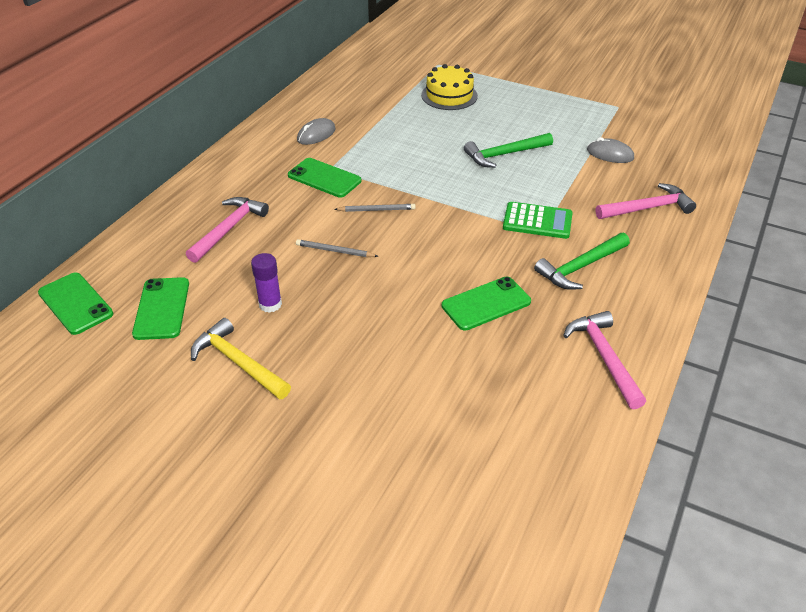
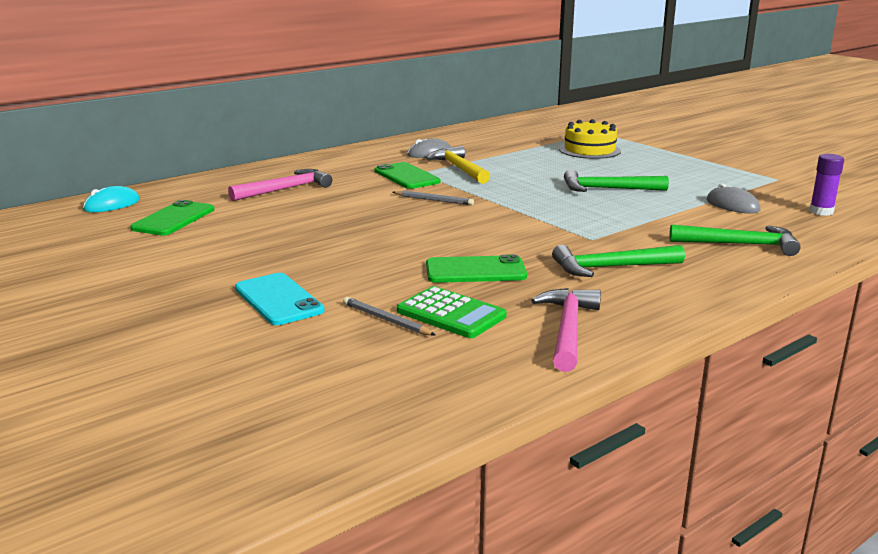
camera: 25 degrees right, 20 degrees down
(75, 303) = (112, 205): green phone -> turquoise mouse
(238, 362) = (195, 258): yellow hammer -> yellow hammer (459, 168)
(270, 304) = (266, 233): purple glue stick -> purple glue stick (821, 211)
(335, 251) = (364, 215): grey pencil -> grey pencil (386, 320)
(362, 397) = (278, 299): none -> turquoise phone
(537, 221) = (595, 232): green calculator -> green calculator (451, 314)
(648, 208) = (740, 245): pink hammer -> green hammer

